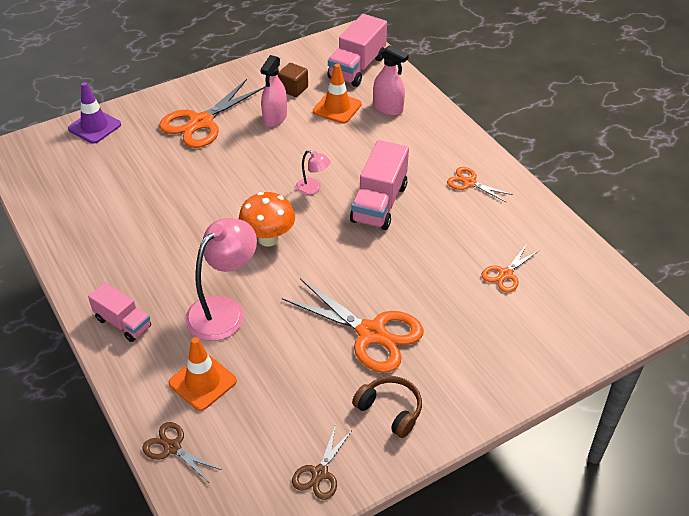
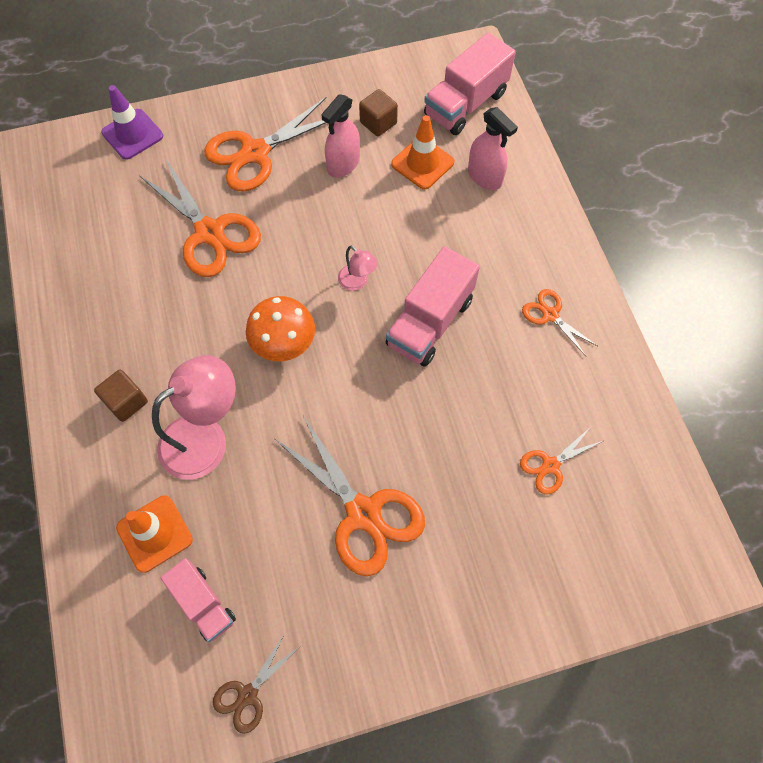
camera: 15 degrees right, 20 degrees up
(123, 323) = (90, 428): pink truck -> pink truck (203, 603)
(148, 299) = (126, 402): none -> brown cube
(172, 448) = (98, 615): brown scissors -> none
(181, 178) = (210, 232): none -> orange scissors
(390, 410) = (352, 629): brown headphones -> none

